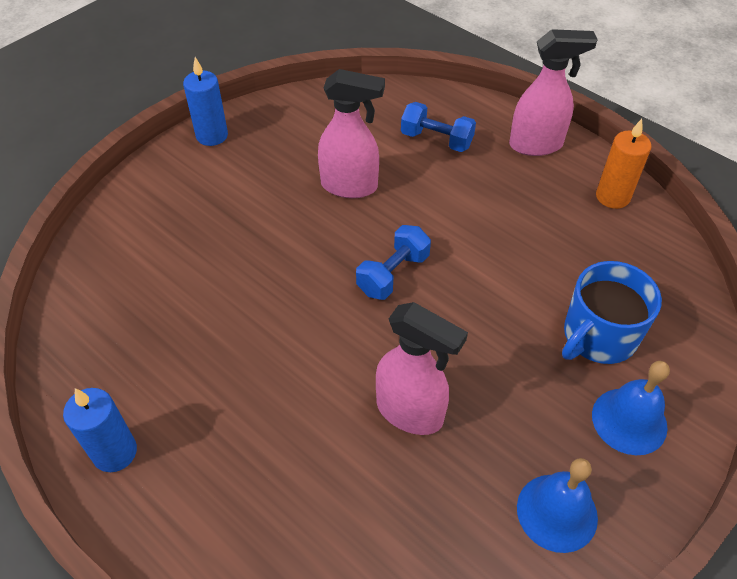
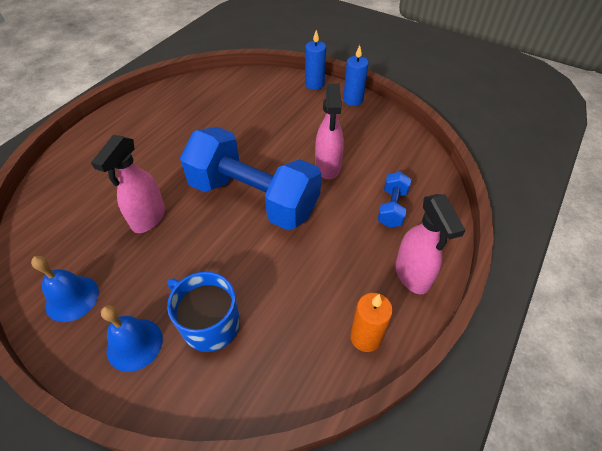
camera: 80 degrees right, 0 degrees up
(115, 452) = (133, 113): blue candle -> blue candle (314, 84)
(393, 274) = (254, 198): blue dumbbell -> blue dumbbell, size x2.35

